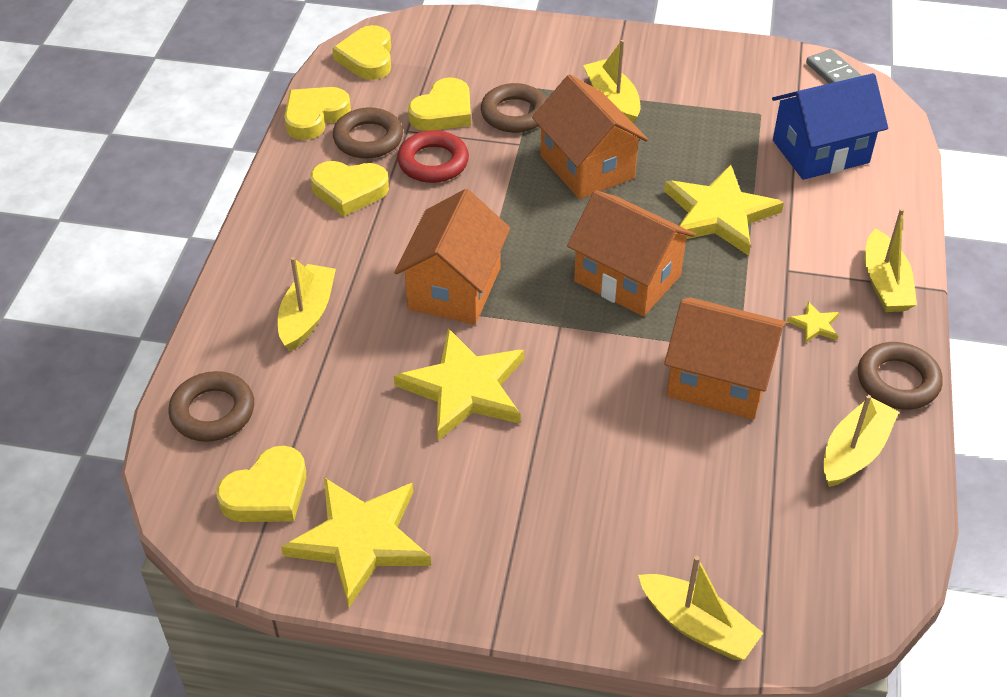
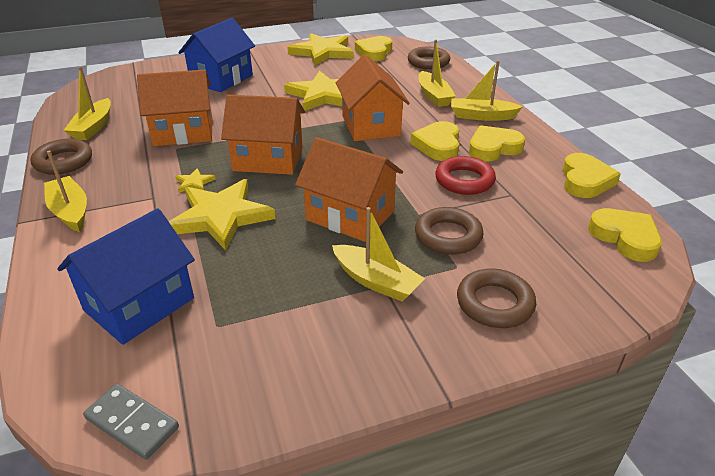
camera: 150 degrees right, 10 degrees down
(368, 139) = (528, 179): brown ring -> brown ring (494, 303)
(443, 112) = (504, 217): yellow heart -> yellow heart (438, 145)
(605, 518) = (221, 79): none -> blue house
(697, 626) = (165, 66): yellow boat -> yellow boat (482, 116)
(814, 325) = (125, 173): yellow star -> yellow star (194, 183)

